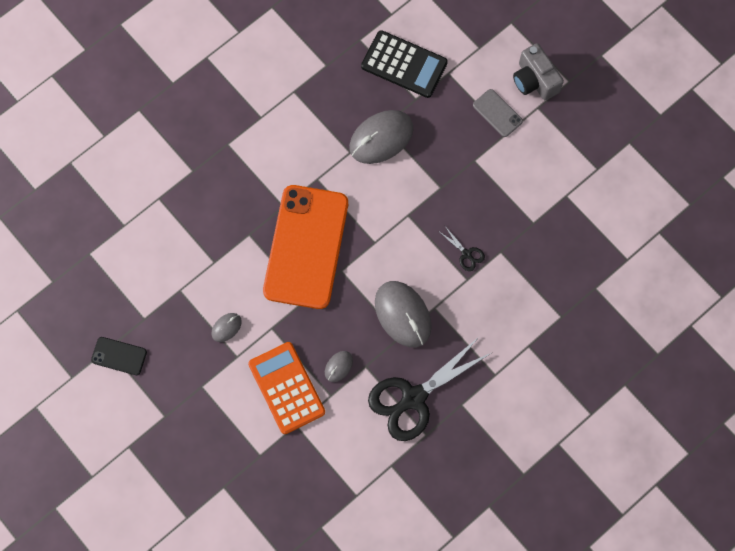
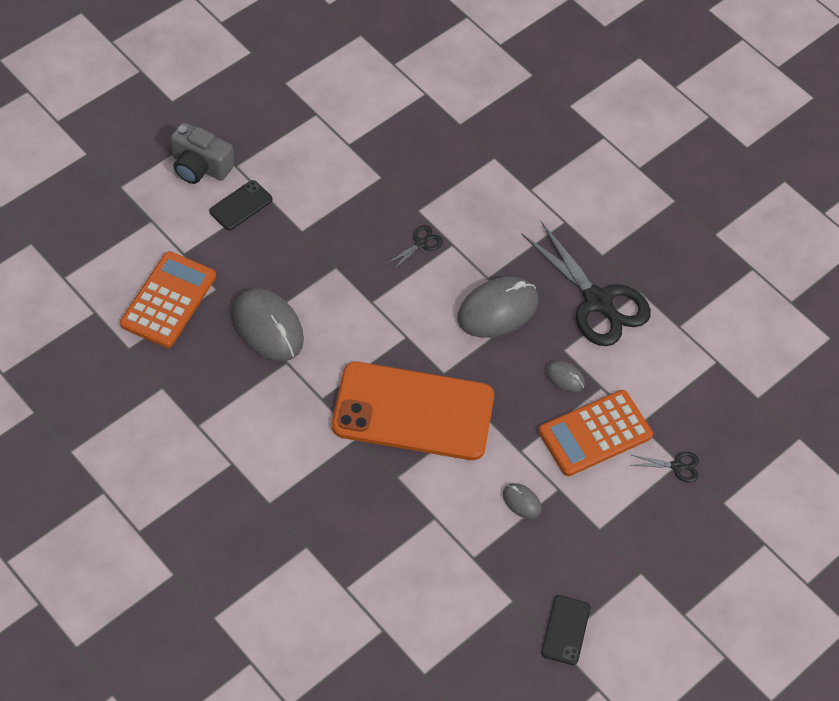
camera: 95 degrees left, 15 degrees down
(256, 452) = (677, 466): none -> black scissors
(404, 64) = (168, 300): black calculator -> orange calculator
(497, 113) = (241, 205): grey phone -> black phone
(534, 80) = (200, 167): grey camera -> grey camera turned 60 degrees clockwise

